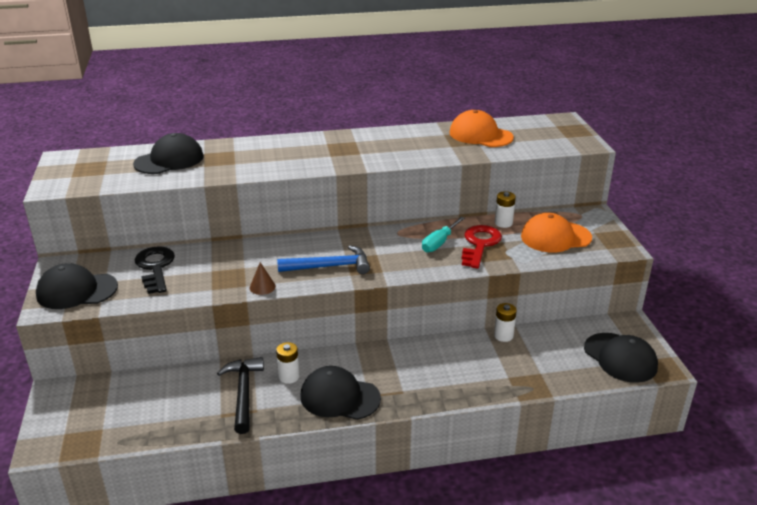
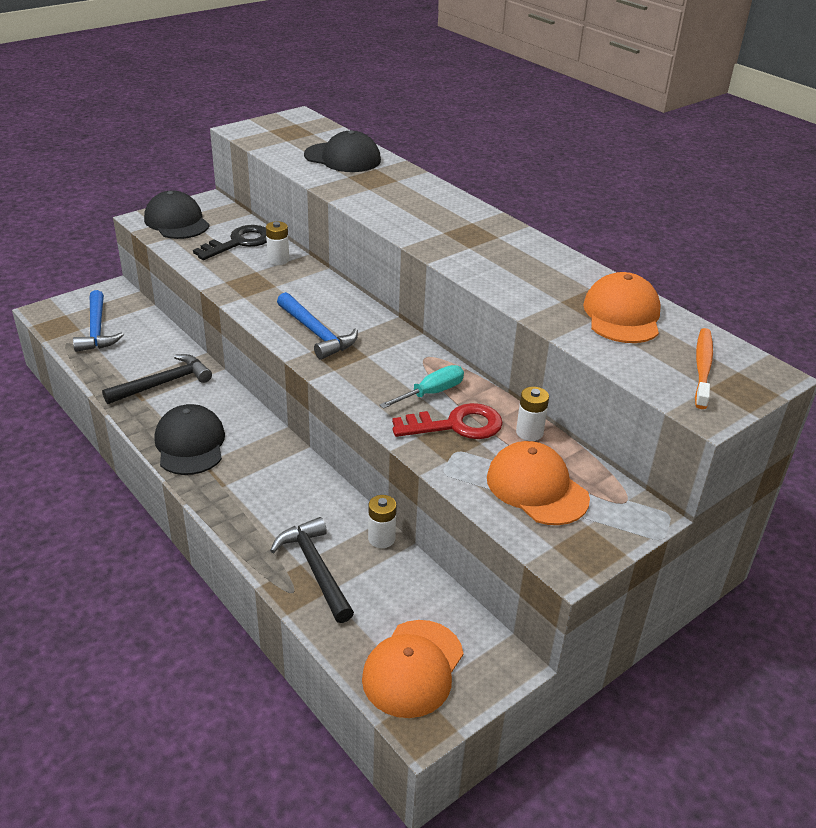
camera: 60 degrees right, 5 degrees up
(116, 416) = (97, 330): none -> blue hammer
(262, 287) = (248, 306): brown cone -> none
(289, 376) = (203, 401): white battery -> white battery (278, 260)
(439, 243) = (431, 393): turquoise screwdriver -> turquoise screwdriver turned 135 degrees clockwise
(517, 372) = (315, 569): none -> black hammer
(547, 132) = (702, 368): none -> orange toothbrush
(620, 358) = (413, 668): black cap -> orange cap

